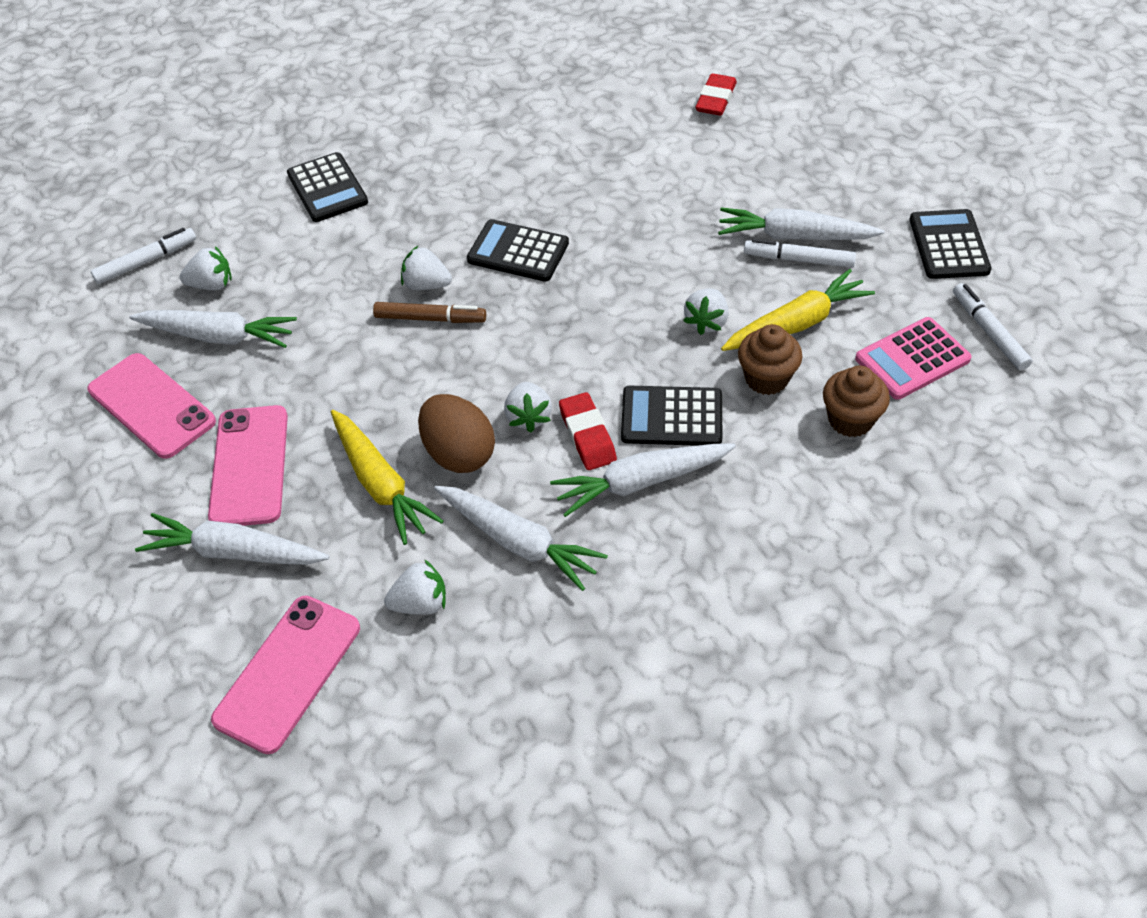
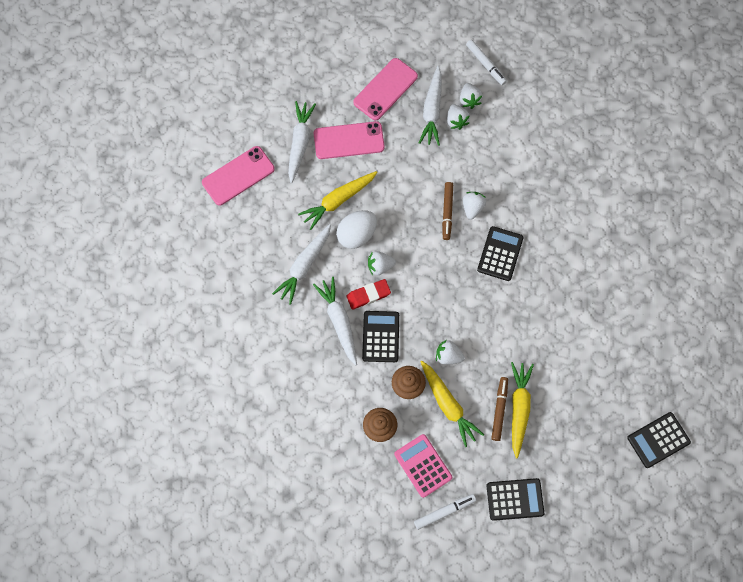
camera: 85 degrees right, 20 degrees up
(288, 673) = (238, 176): pink phone -> pink phone turned 60 degrees counterclockwise
(327, 188) = (548, 146): black calculator -> black calculator (658, 440)
(420, 603) = (272, 226): white strawberry -> white strawberry (456, 121)
(459, 453) = (356, 235): brown egg -> white egg
(715, 99) = (646, 367): red eraser -> none
(794, 236) = (519, 408): white carrot -> yellow carrot
(798, 259) = (499, 409): white marker -> brown marker

